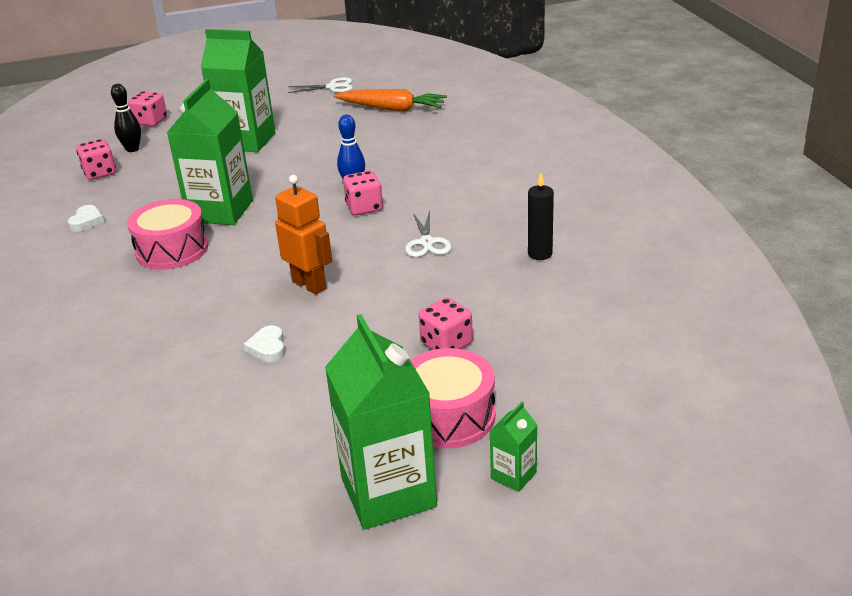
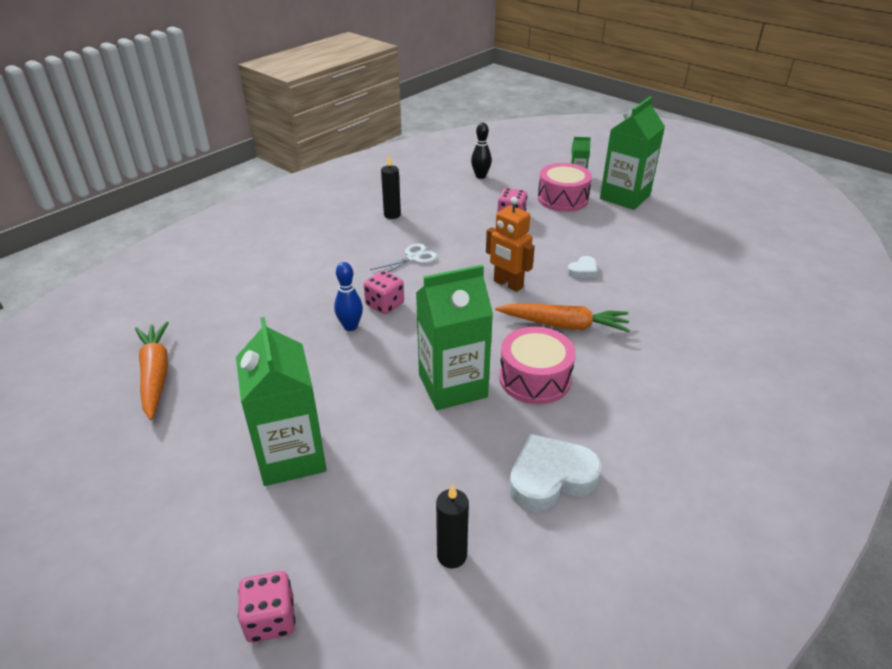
camera: 125 degrees left, 5 degrees up
(87, 221) = (550, 478): white heart -> white heart, size x1.98
(100, 173) = (451, 555): pink dice -> black candle
(132, 149) = (370, 570): black bowling pin -> black bowling pin (480, 176)
(206, 293) = (564, 325): none -> orange carrot
(309, 285) = (508, 284): orange robot -> orange robot turned 60 degrees counterclockwise
(332, 87) = (87, 461): white scissors -> none

